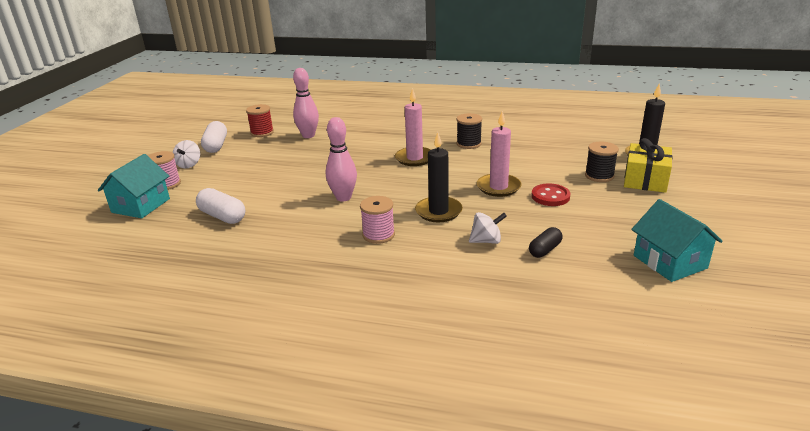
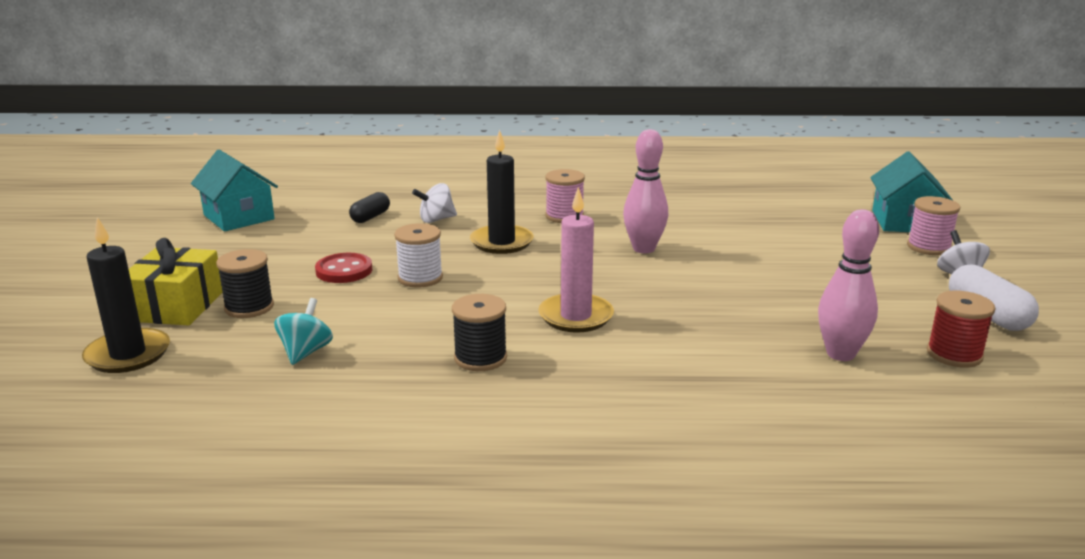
camera: 165 degrees right, 5 degrees down
(222, 216) = (776, 219): white capsule -> none
(498, 187) = (420, 278): pink candle -> white spool
(554, 151) = (306, 352): none -> turquoise spinning top

